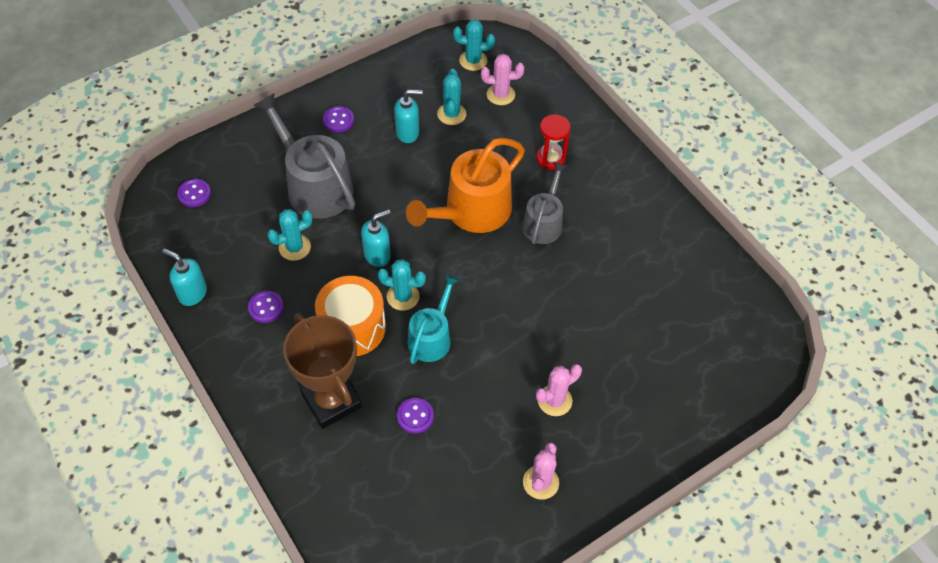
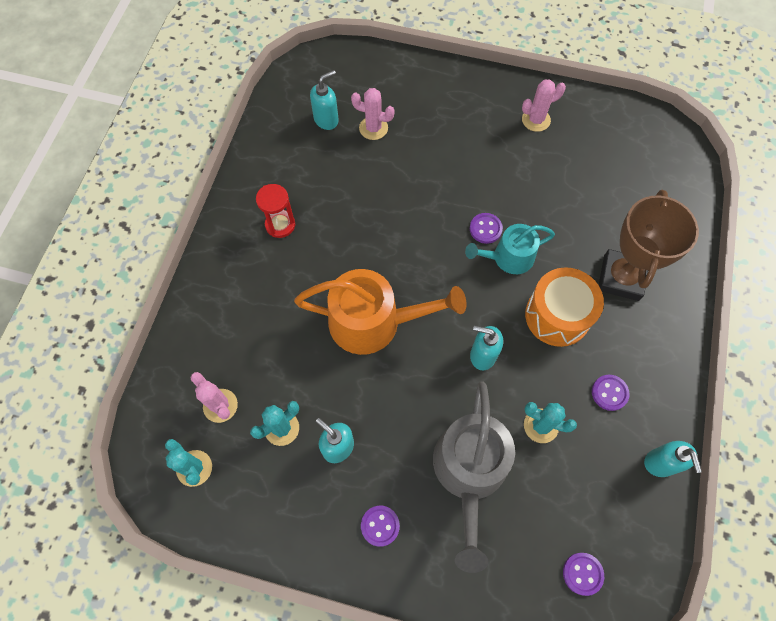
camera: 130 degrees left, 10 degrees up
(403, 296) = (498, 304): turquoise cactus -> none
(415, 416) = (573, 219): purple button -> purple button (485, 229)
(543, 222) = (335, 263): grey watering can -> none
(550, 158) = (262, 307): red hourglass -> red hourglass (280, 225)
(554, 400) = (475, 151): pink cactus -> pink cactus (373, 128)
(693, 314) = (326, 120): none -> turquoise soap dispenser

